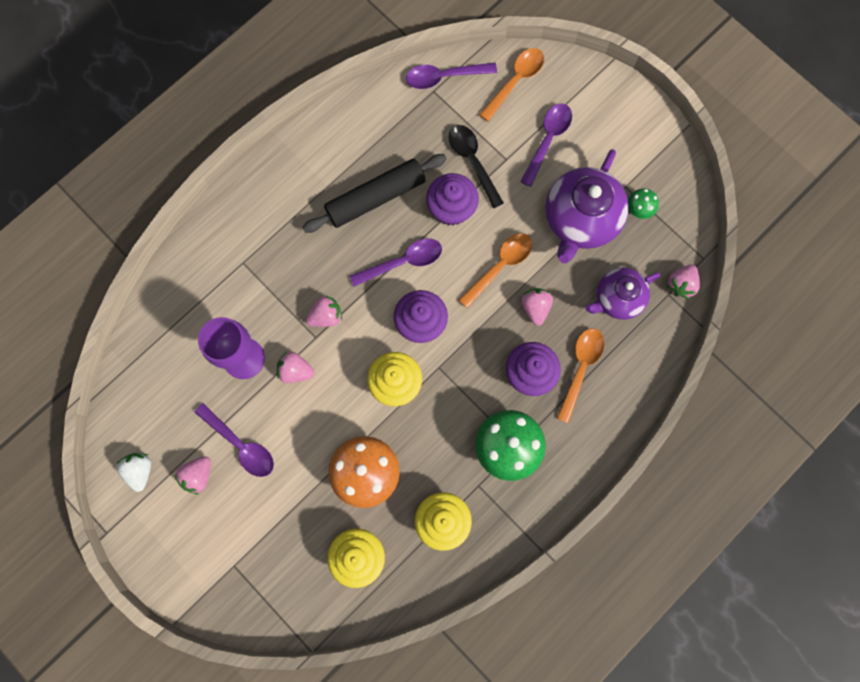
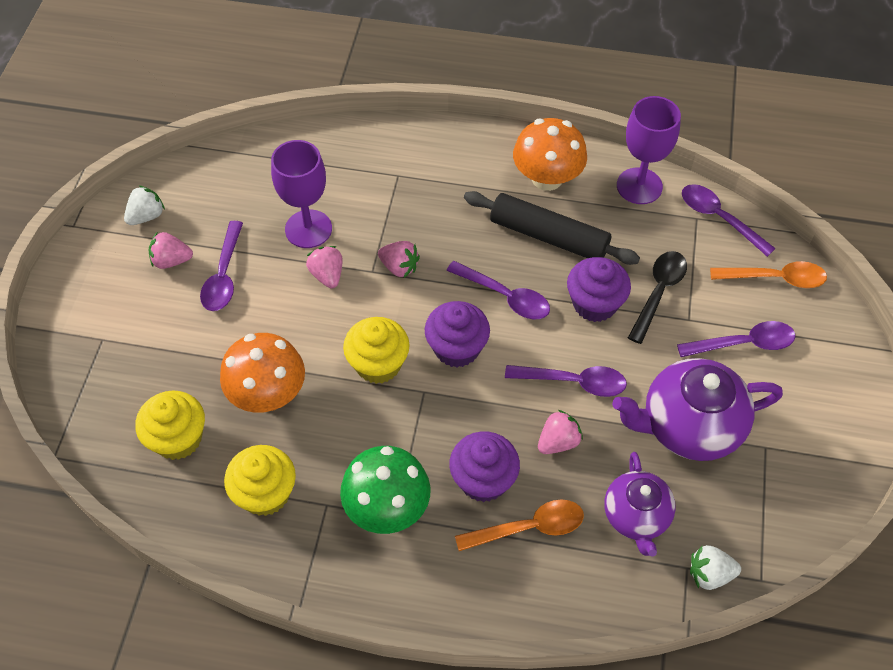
camera: 55 degrees right, 20 degrees down
(325, 162) = (547, 178): none -> orange mushroom
(379, 106) = (639, 186): none -> purple goblet
(500, 266) = (573, 382): orange spoon -> purple spoon
(617, 299) = (636, 516): purple teapot -> purple teapot turned 120 degrees counterclockwise
(639, 209) = (754, 476): green mushroom -> none
(681, 284) = (709, 574): pink strawberry -> white strawberry

